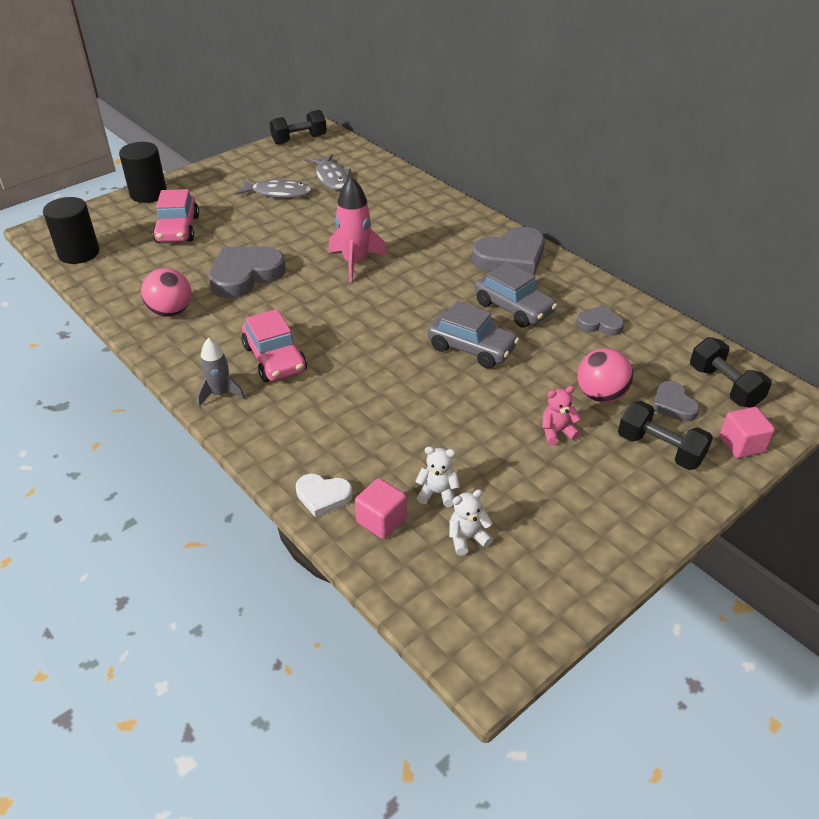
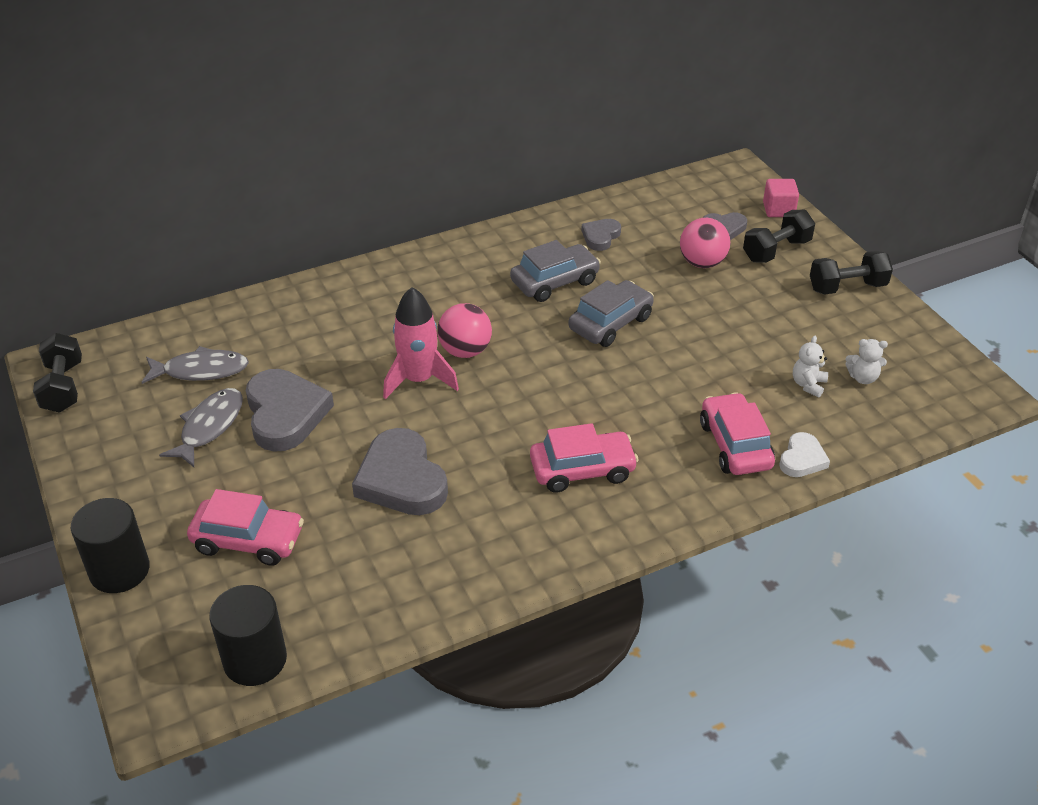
camera: 75 degrees left, 0 degrees up
(171, 312) = (454, 557): pink ball -> pink ball (465, 351)
(220, 393) = (631, 521): grey rocket -> none
(330, 447) = (735, 445): none -> pink car
(381, 520) = (837, 425): pink cube -> none
(467, 538) = (862, 378): white teddy bear -> white teddy bear turned 75 degrees counterclockwise
(511, 258) = (464, 264): grey heart -> grey heart (285, 414)
(557, 432) = (745, 299): pink teddy bear -> none
(724, 386) = (708, 196): black dumbbell -> black dumbbell (847, 287)

